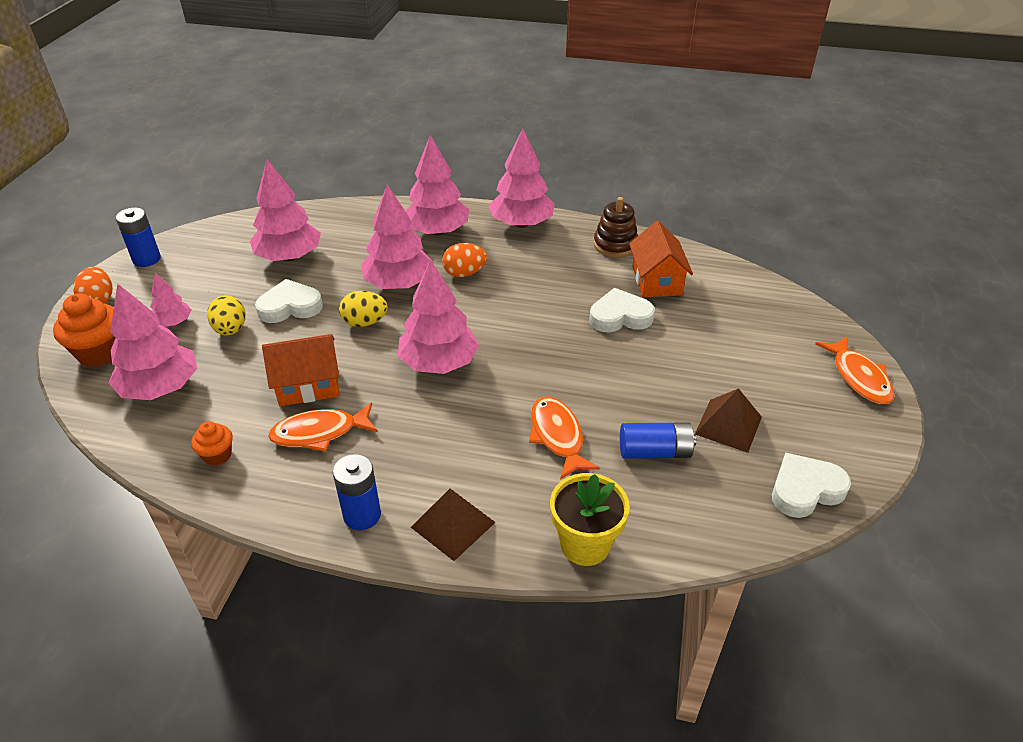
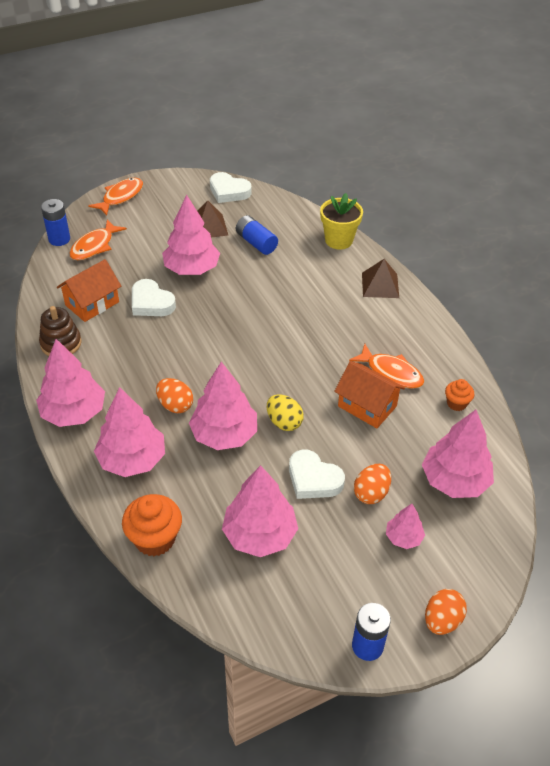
camera: 130 degrees left, 5 degrees up
(100, 353) = (475, 552): orange cupcake -> orange cupcake (155, 539)
(231, 330) = (371, 493): yellow egg -> orange egg
(362, 515) = (414, 318): blue battery -> blue battery (59, 239)
(439, 363) = (281, 359): pink tree -> pink tree (192, 269)
(557, 436) = (284, 279): orange fish -> orange fish (94, 246)

